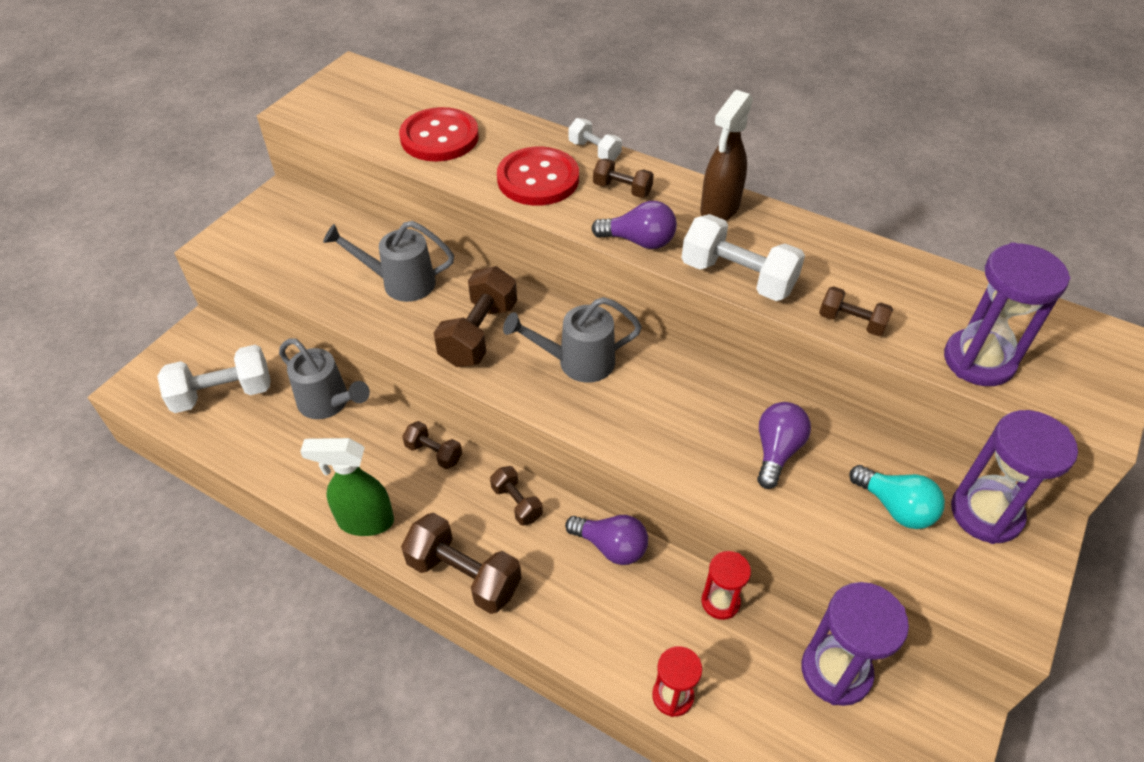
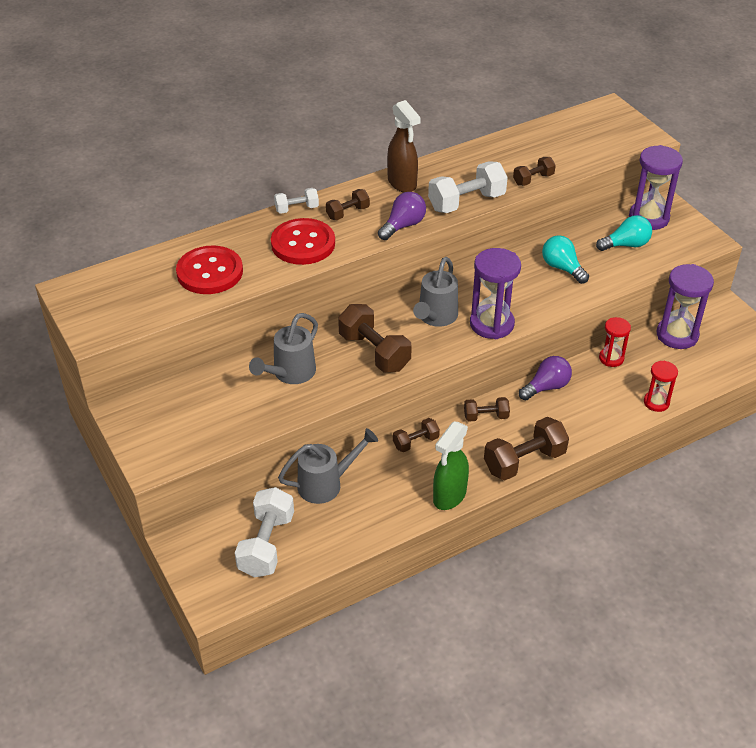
camera: 60 degrees left, 5 degrees down
(777, 451) = (562, 268): purple light bulb -> turquoise light bulb
(978, 360) = (590, 153): purple hourglass -> purple hourglass (491, 324)

